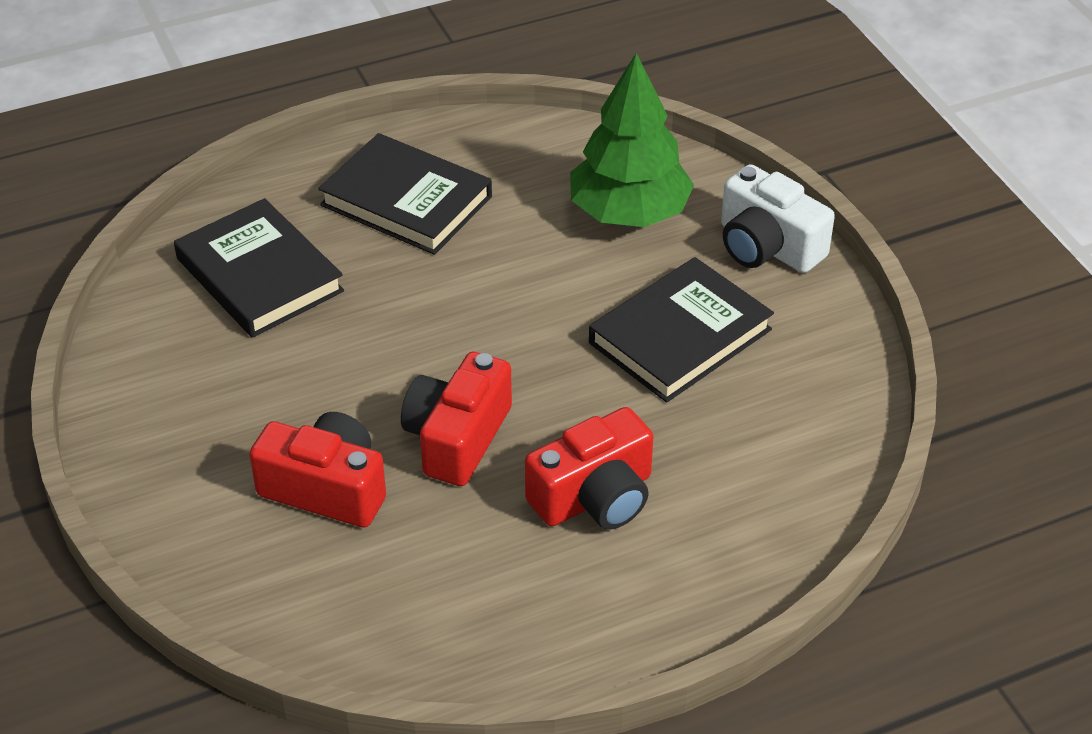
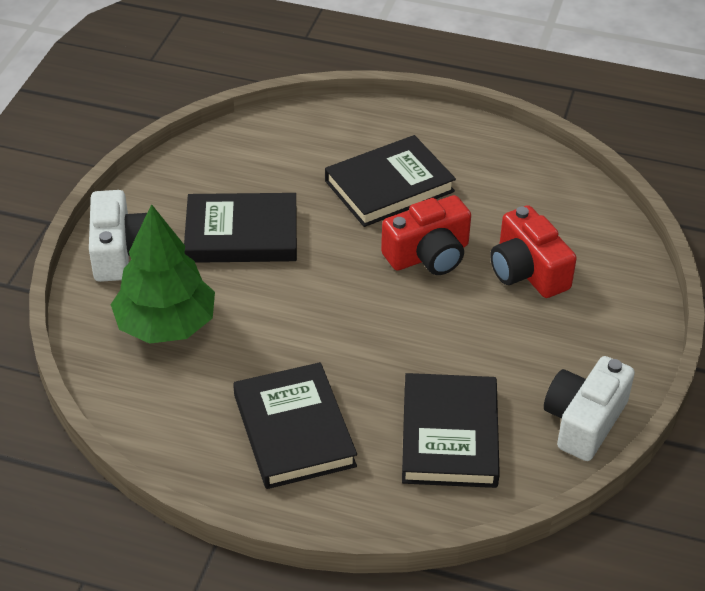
camera: 140 degrees left, 0 degrees up
(135, 361) = (584, 421): none -> white camera
(595, 497) = (389, 186): red camera -> black book

